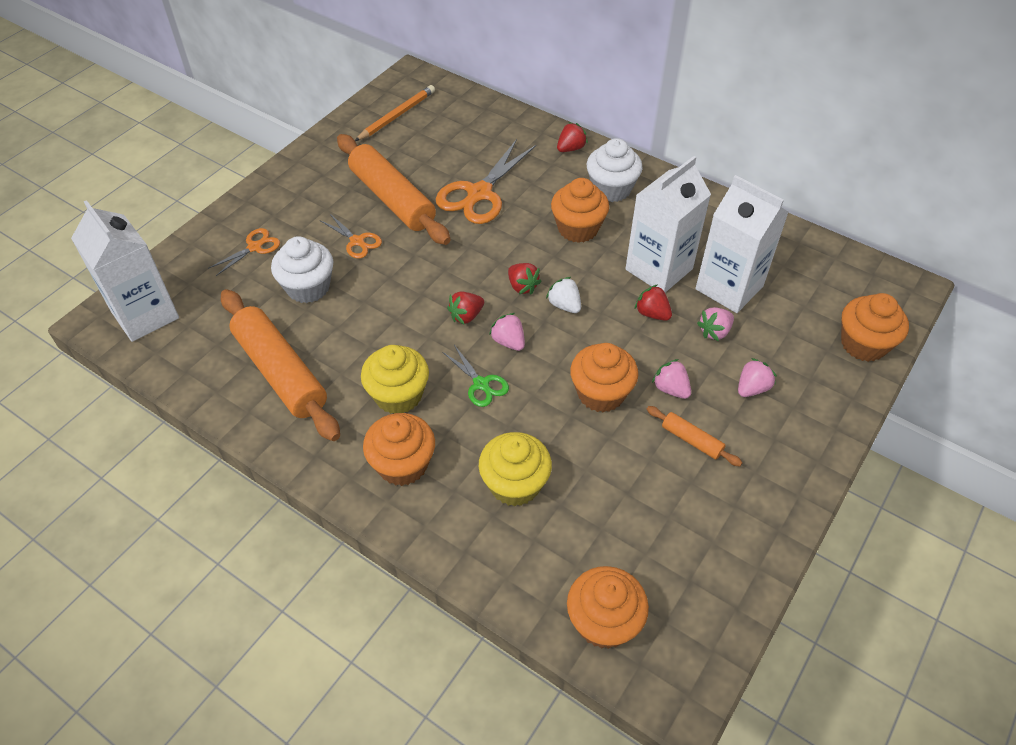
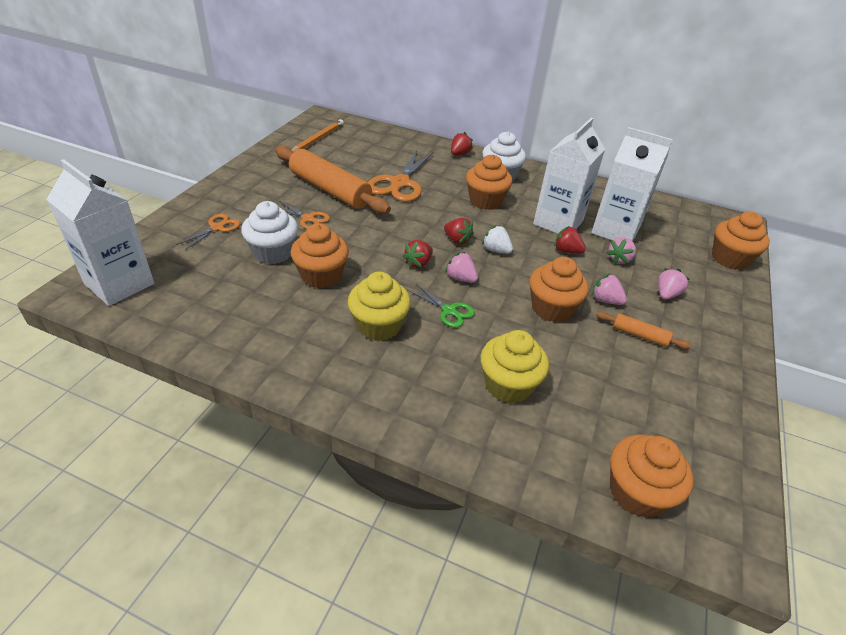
camera: 15 degrees left, 10 degrees down
(281, 372) = (263, 318): orange rolling pin -> none
(402, 464) = (400, 381): orange cupcake -> orange cupcake (321, 276)

